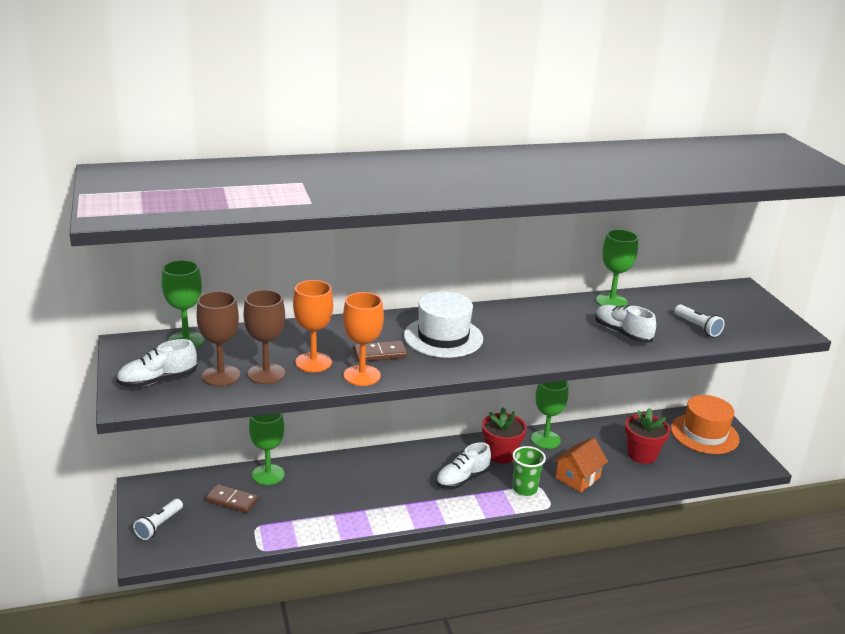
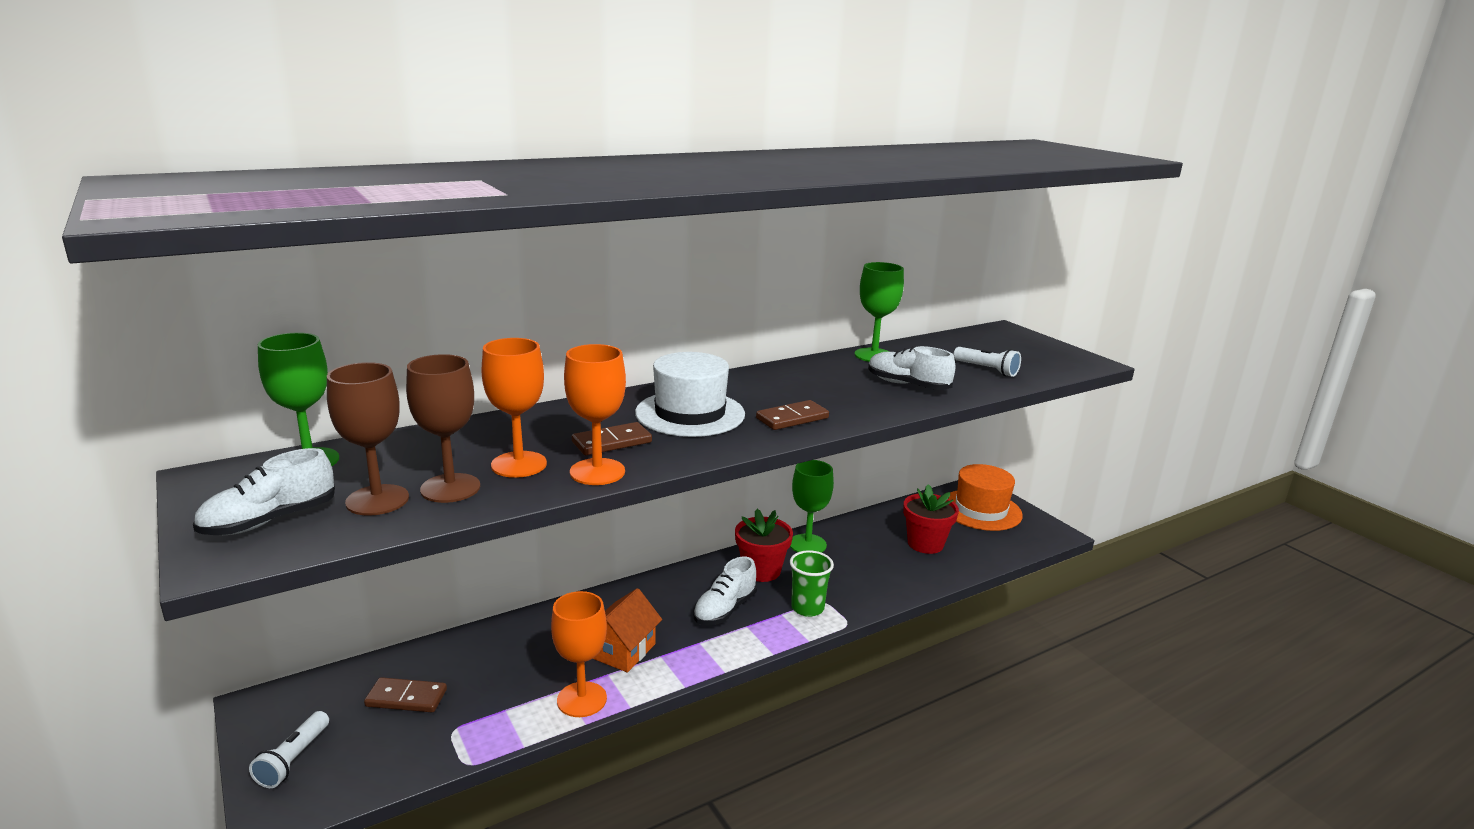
camera: 15 degrees left, 5 degrees down
(268, 475) = (454, 651): green goblet -> none
(343, 523) = (581, 699): none -> orange goblet
(516, 351) = (792, 418): none -> brown domino
(577, 477) = (865, 583): orange house -> orange house (622, 650)

